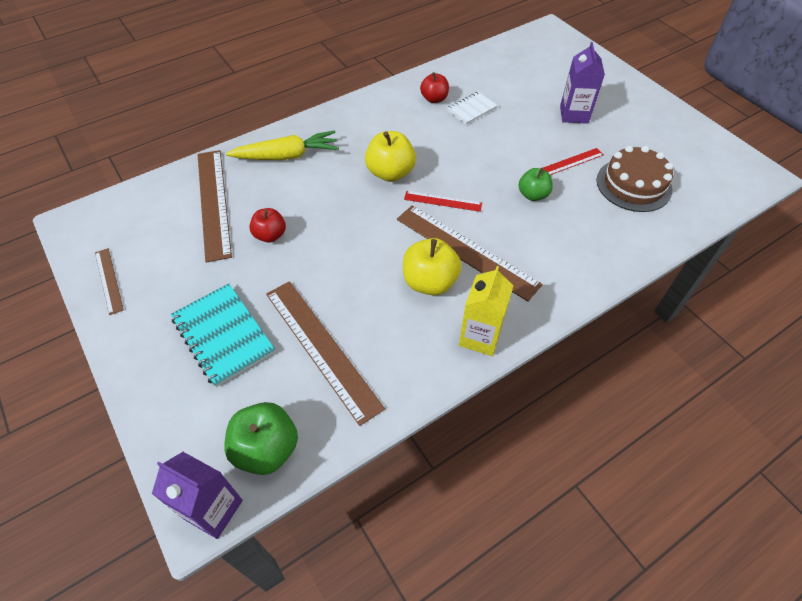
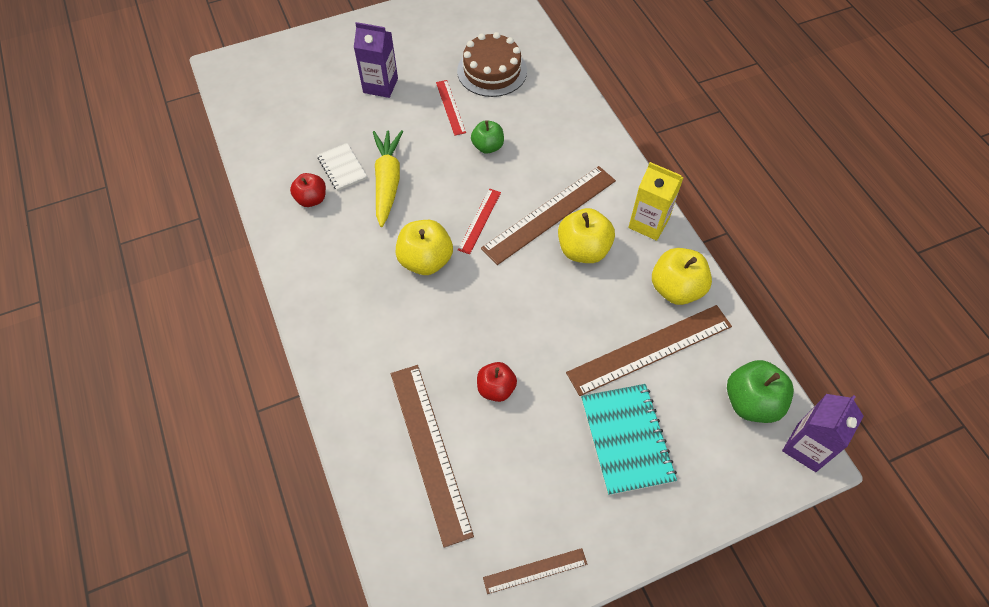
camera: 80 degrees left, 5 degrees up
(213, 202) = (429, 451): brown ruler -> brown ruler turned 75 degrees clockwise
(223, 335) = (627, 439): turquoise notebook -> turquoise notebook turned 75 degrees counterclockwise
(287, 156) = (367, 364): yellow carrot -> yellow carrot (387, 181)
(399, 368) = (676, 289): none -> yellow apple

